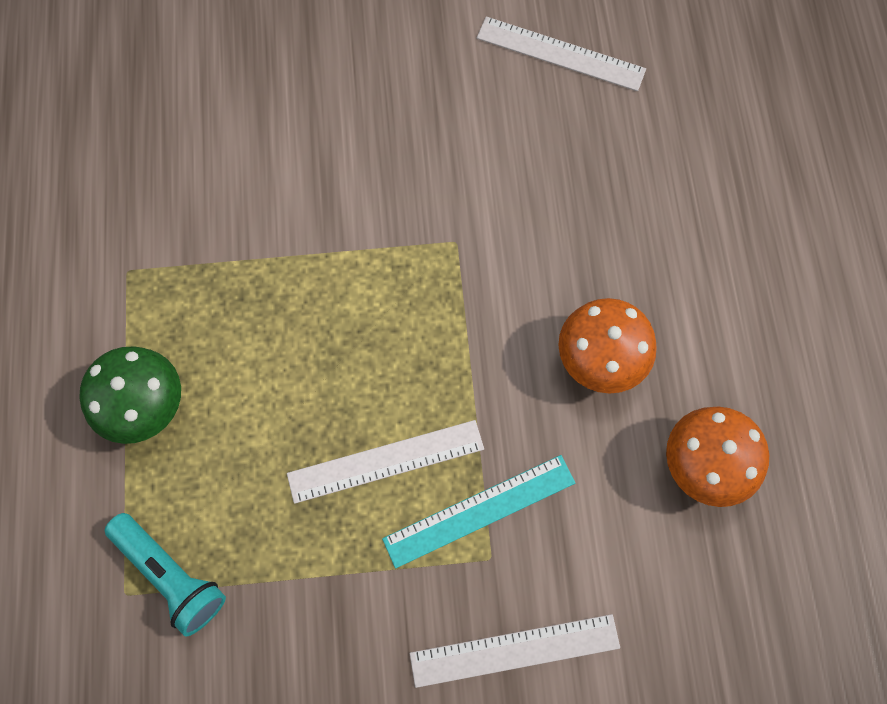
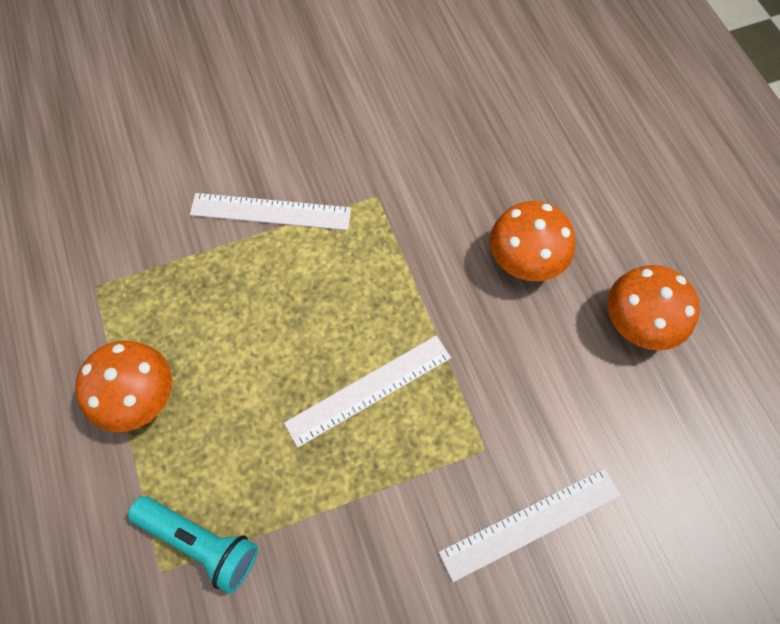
camera: 15 degrees left, 5 degrees down
(145, 406) = (139, 398): green mushroom -> orange mushroom
(479, 511) = (463, 411): turquoise ruler -> none
(560, 54) = (418, 36): white ruler -> white ruler (270, 212)

